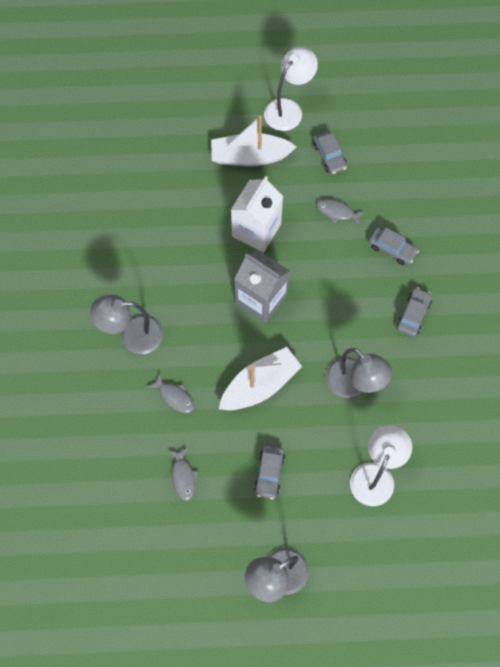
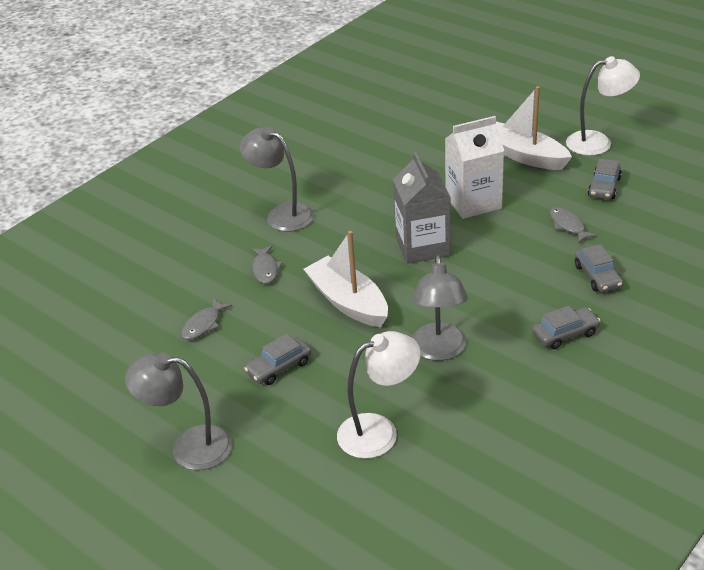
camera: 45 degrees right, 30 degrees down
(260, 385) = (348, 302): white boat -> white boat turned 135 degrees counterclockwise

